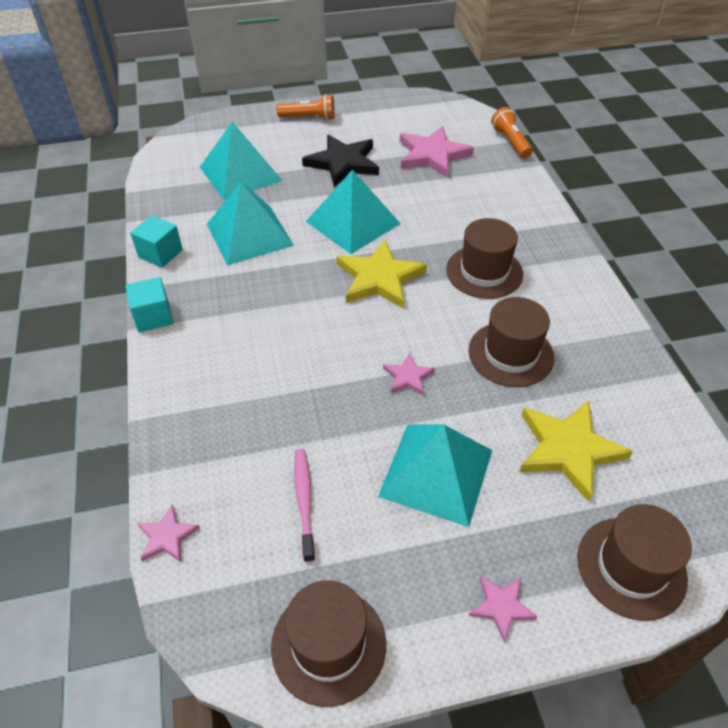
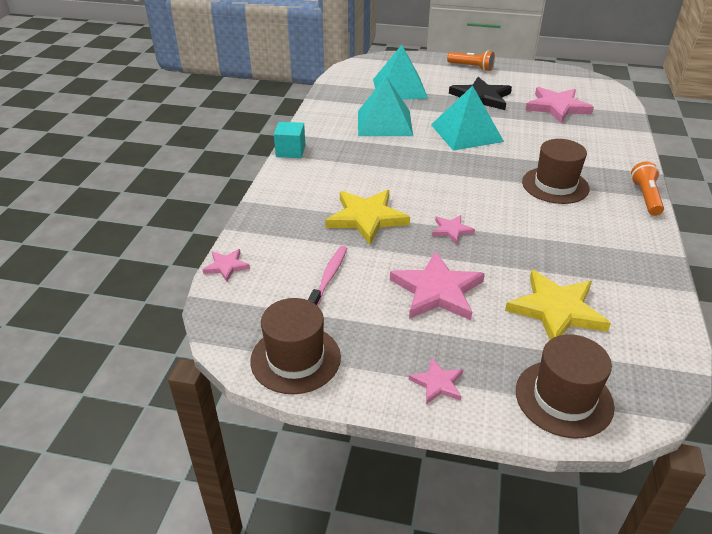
camera: 25 degrees right, 10 degrees down
(160, 253) = (316, 119): turquoise cube -> none
(379, 278) = (466, 169): yellow star -> yellow star (366, 218)
(436, 473) = (437, 291): turquoise pyramid -> pink star
(510, 142) = (631, 112): orange flashlight -> orange flashlight (645, 197)
(510, 354) = (545, 239): brown hat -> none

